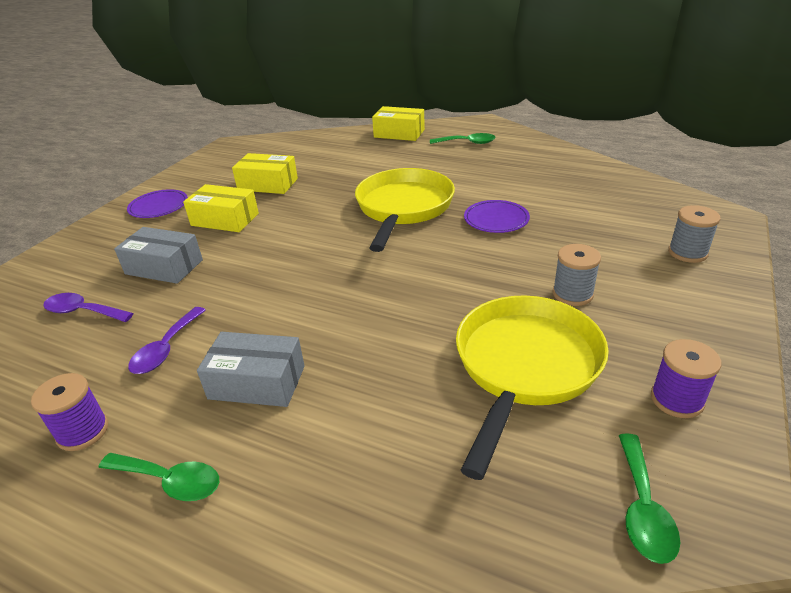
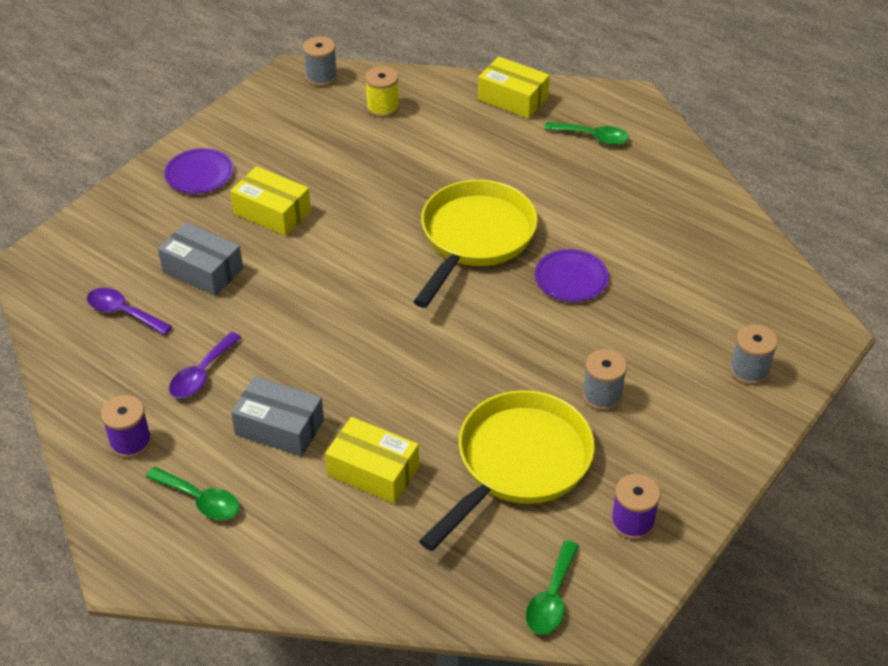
camera: 10 degrees right, 10 degrees up
(252, 143) = (321, 77): none -> grey spool
(268, 184) = (328, 162): yellow box -> yellow box (373, 471)
(303, 151) = (383, 108): none -> yellow spool

